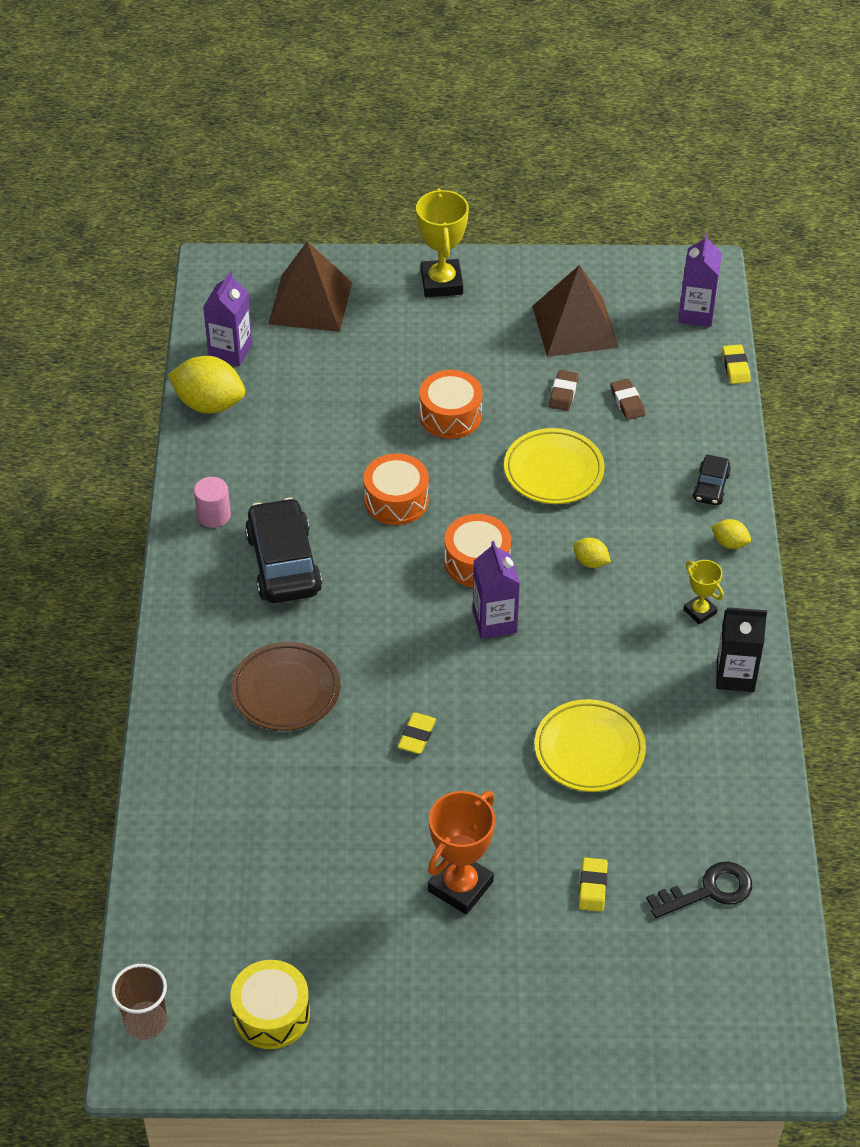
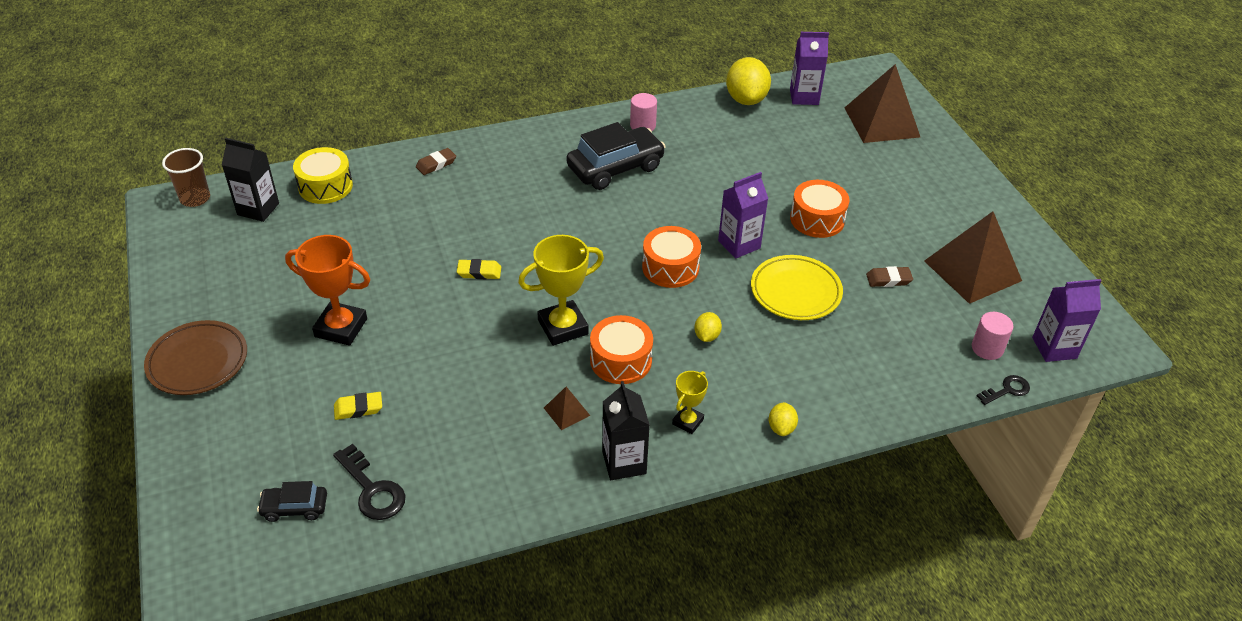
camera: 70 degrees right, 5 degrees down
(201, 949) = (258, 209): none -> black carton
(271, 1014) = (208, 254): yellow drum -> yellow drum (325, 186)
(286, 691) = (496, 196): brown plate -> brown plate (198, 362)
(396, 500) = (709, 210): orange drum -> orange drum (621, 360)
(441, 283) = (958, 183): yellow trophy -> yellow trophy (563, 327)
(494, 621) = (612, 291): purple carton -> purple carton (739, 244)
(589, 750) = (501, 377): yellow plate -> none
(627, 402) = (907, 322): brown eraser -> brown eraser (436, 164)
(655, 705) = (566, 411): none -> brown pyramid
(681, 359) = (987, 348): none -> pink cylinder
(711, 487) = (842, 401): black car -> black car (294, 508)
(735, 367) = (1007, 390): yellow eraser -> black key

